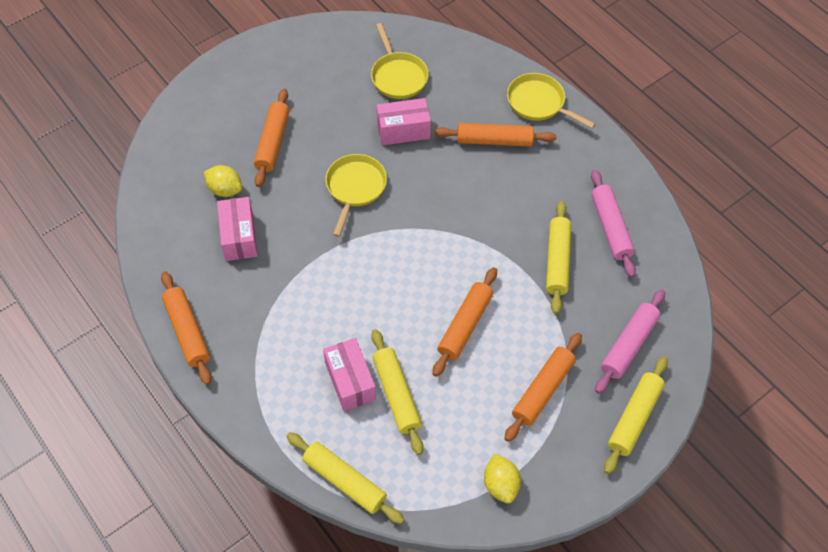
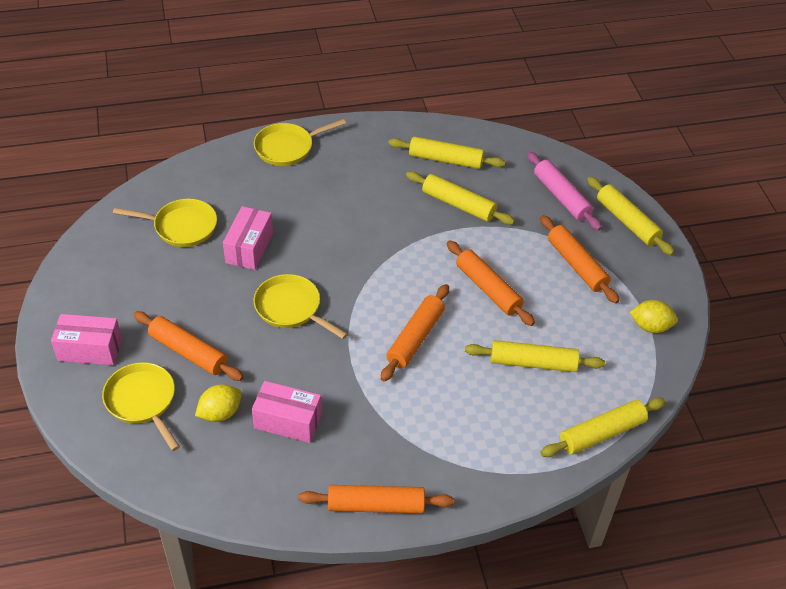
camera: 65 degrees left, 10 degrees down
(212, 137) = (143, 401): none -> yellow pan
(350, 381) = (502, 391): pink box -> pink box (90, 349)
(494, 141) = (307, 192): orange rolling pin -> orange rolling pin (415, 338)
(610, 227) = (445, 160): pink rolling pin -> yellow rolling pin

